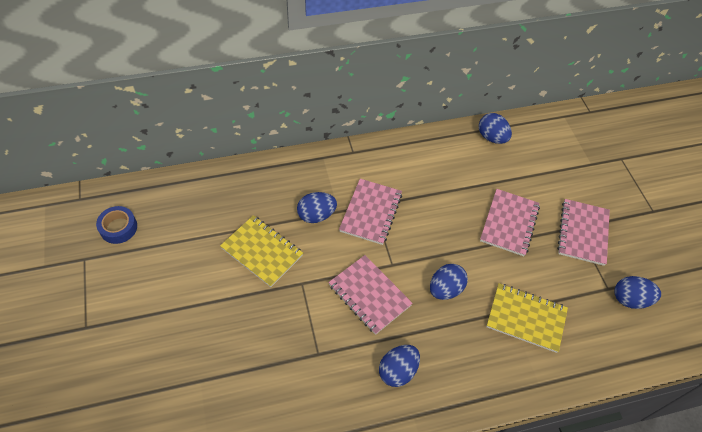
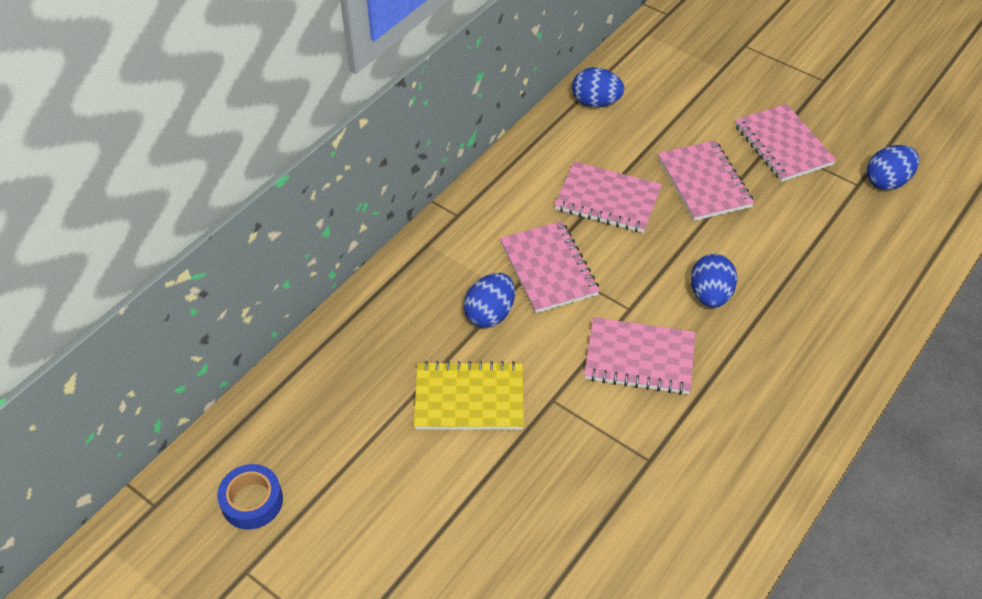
camera: 35 degrees left, 5 degrees down
(397, 371) = (748, 413): blue egg -> none
(442, 196) = (607, 200): none -> pink notebook
(526, 318) = (815, 268): yellow notebook -> none

